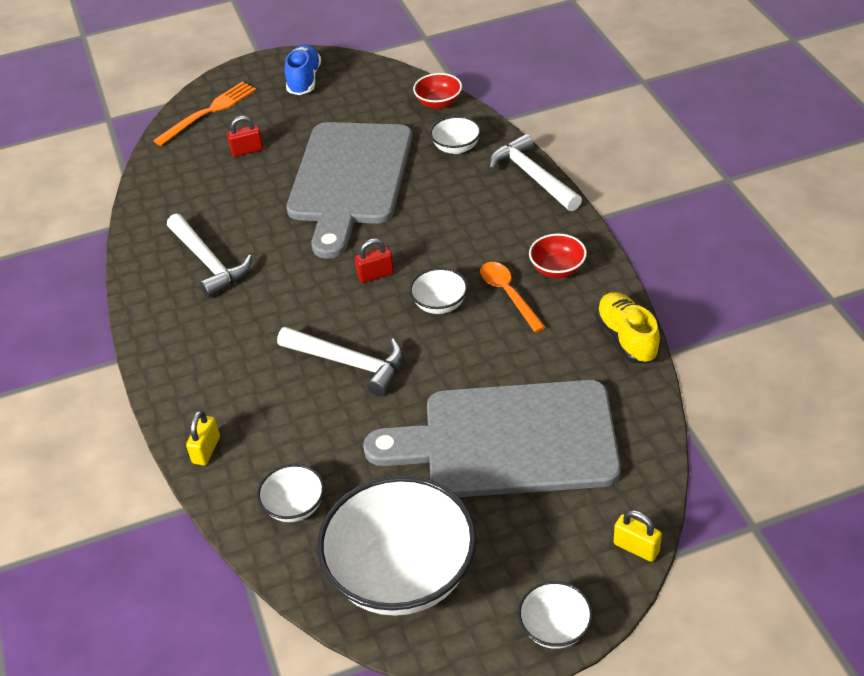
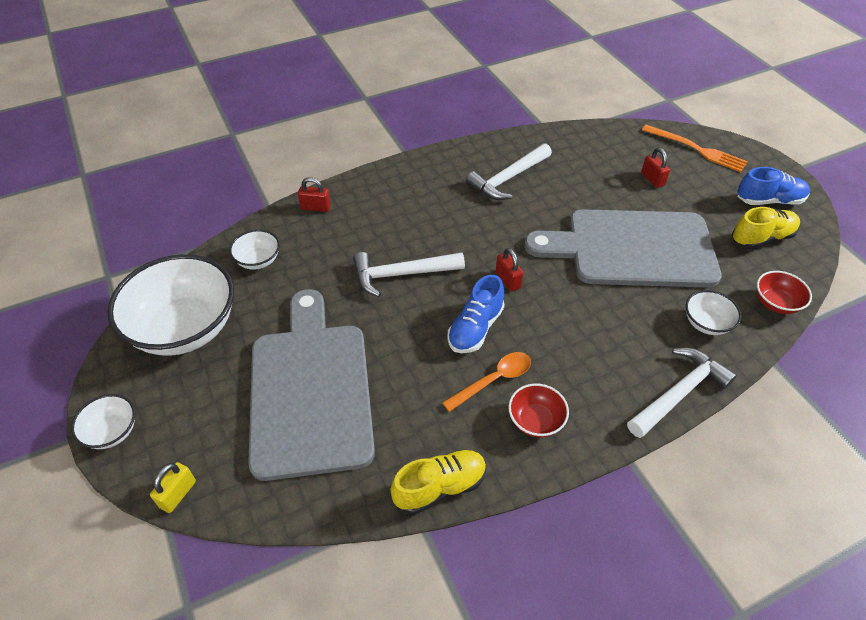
camera: 80 degrees right, 5 degrees up
(206, 450) = (315, 207): yellow padlock -> red padlock
(349, 363) = (401, 274): white hammer -> white hammer turned 60 degrees clockwise
(355, 95) = (761, 238): none -> yellow shoe
(440, 304) = (475, 328): white bowl -> blue shoe

